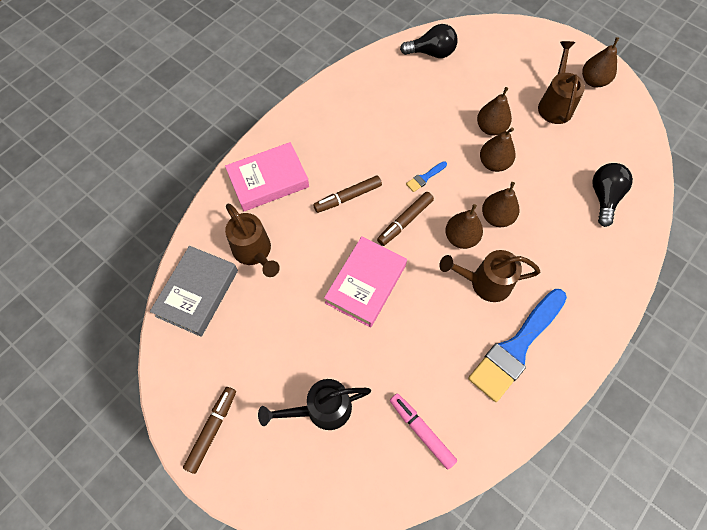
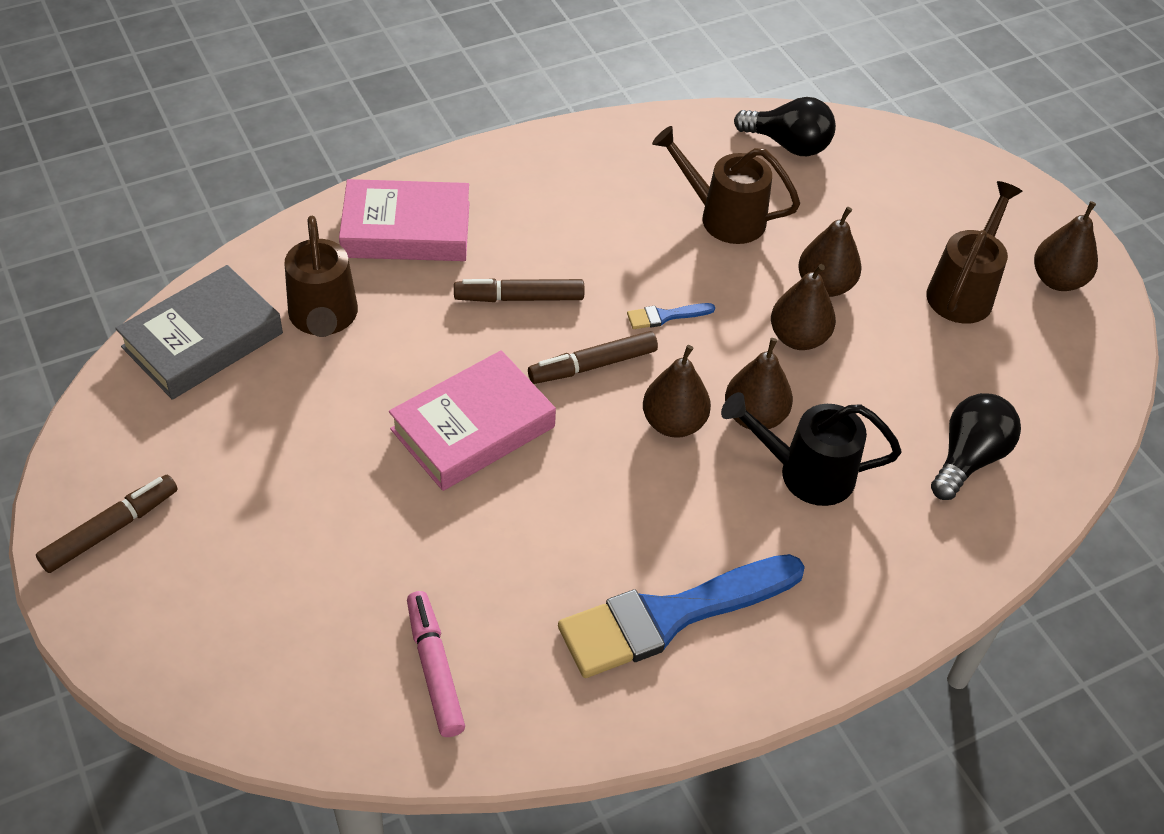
camera: 20 degrees right, 15 degrees down
(321, 409) = (293, 571): black watering can -> black watering can (805, 473)
(484, 283) = (673, 502): brown watering can -> brown watering can (723, 217)

